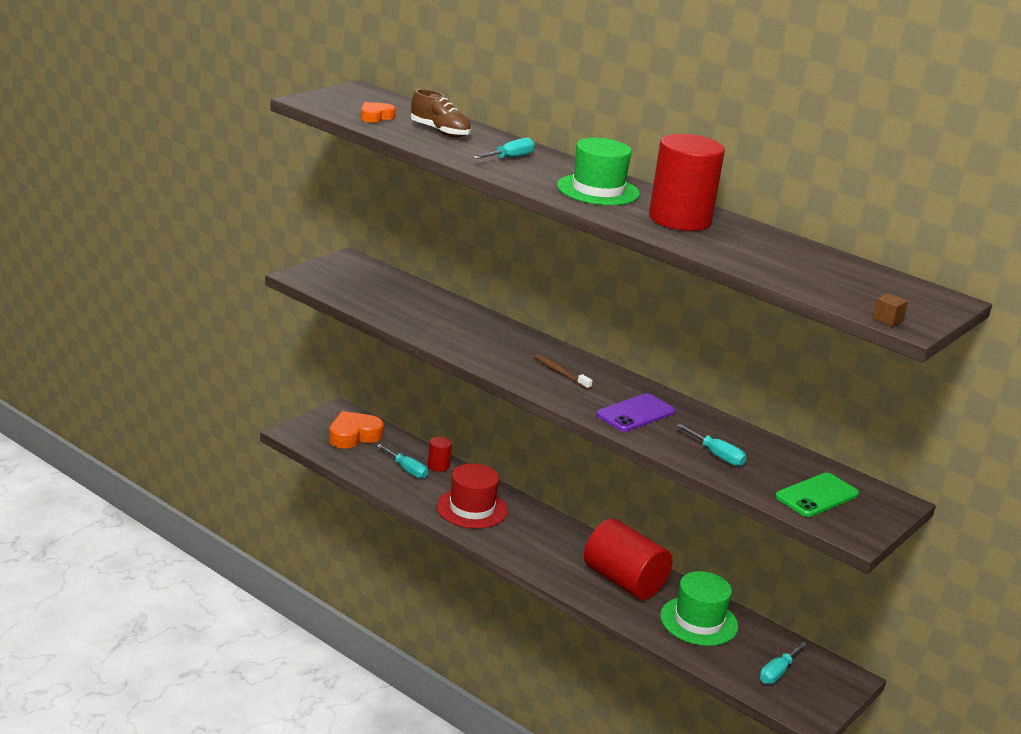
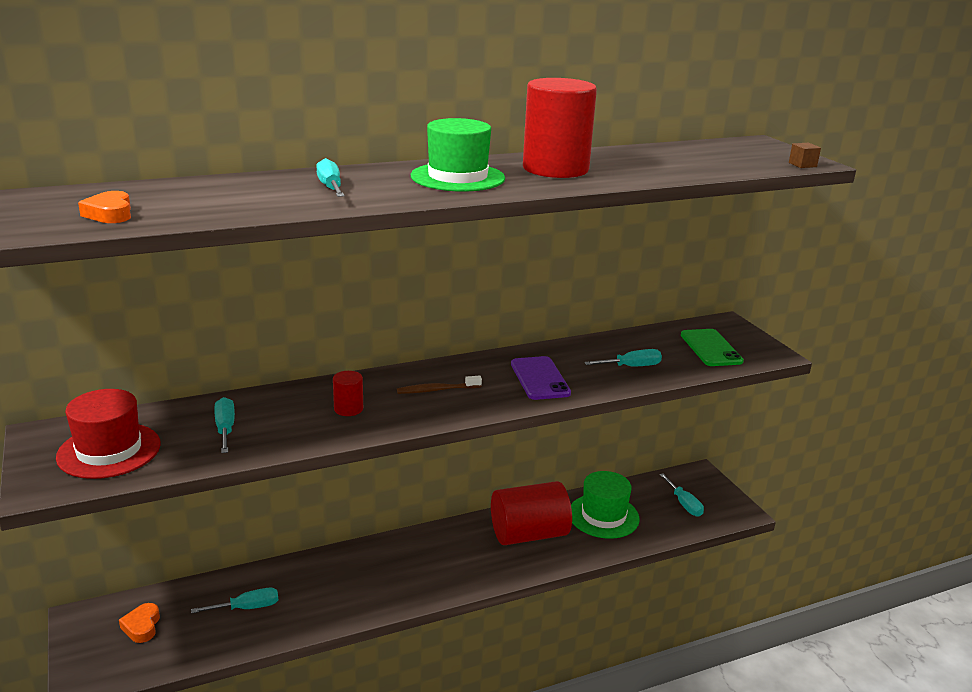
camera: 60 degrees left, 0 degrees up
(353, 435) = (142, 626): orange heart -> orange heart, size x0.60
(417, 310) = (225, 429): none -> turquoise screwdriver
(438, 466) = (260, 580): red cylinder -> red cylinder (348, 409)
(440, 132) = (208, 197): brown shoe -> none
(472, 508) = (354, 586): red hat -> red hat (109, 450)

